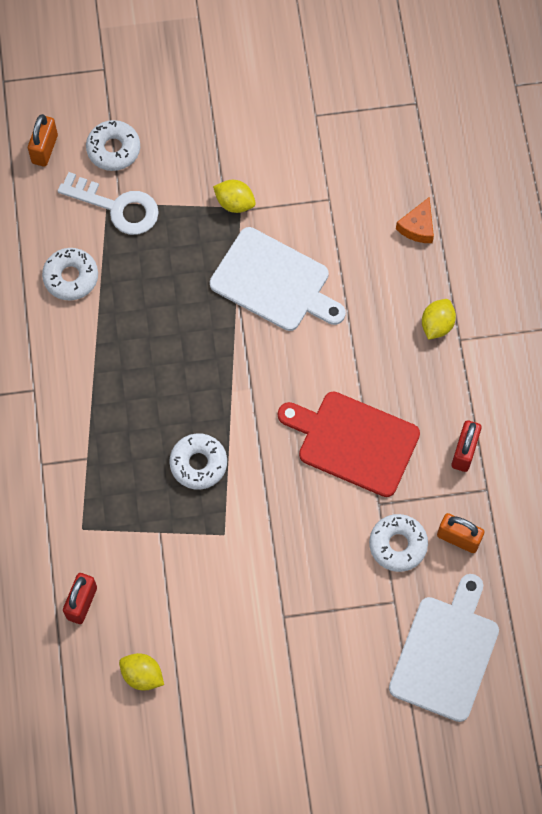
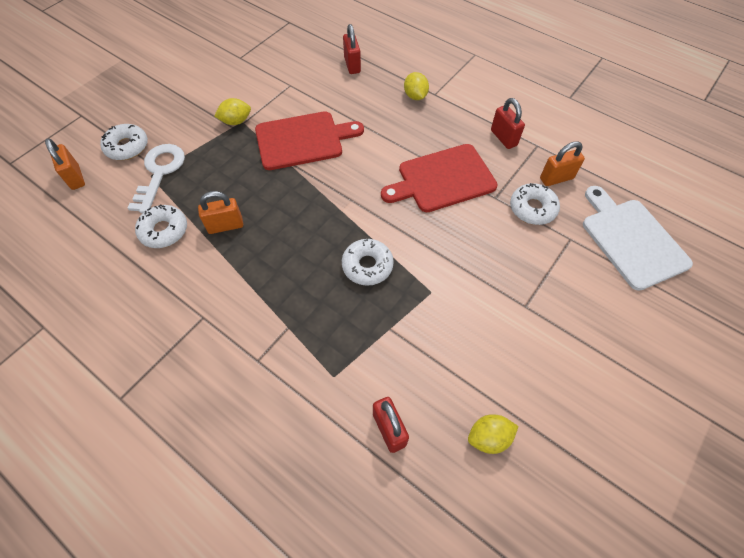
camera: 45 degrees left, 10 degrees down
(117, 207) = (160, 172): white key -> white key turned 60 degrees counterclockwise
(123, 318) = (225, 226): none -> orange padlock
(274, 282) = (303, 140): white cutting board -> red cutting board
(417, 227) = (352, 65): orange cheese -> red padlock

